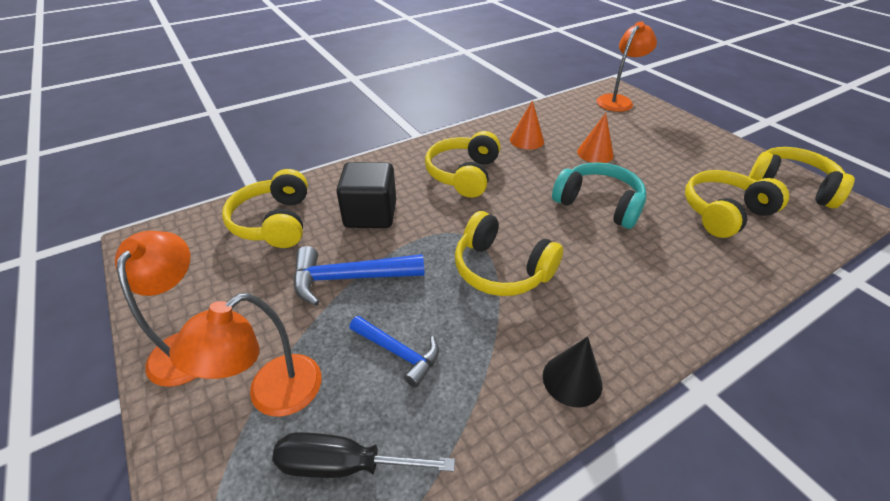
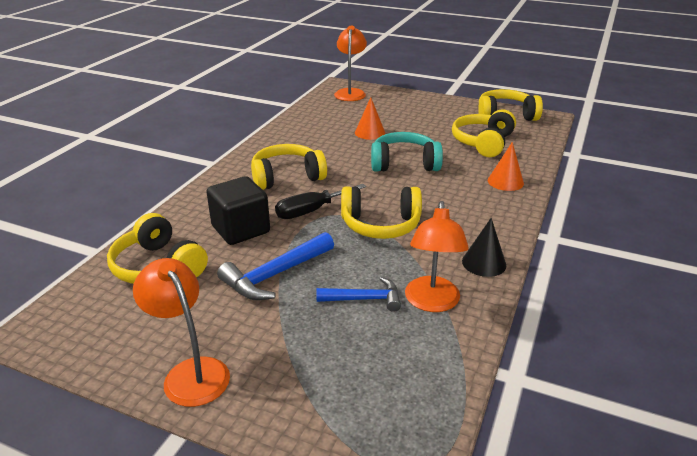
camera: 35 degrees left, 10 degrees down
(272, 395) = (303, 364): orange lamp -> orange lamp (432, 303)
(344, 465) = (398, 369): black screwdriver -> black screwdriver (311, 211)
(464, 174) = (287, 177): yellow headphones -> yellow headphones turned 90 degrees clockwise
(526, 140) = (310, 139): orange cone -> orange cone (505, 181)

